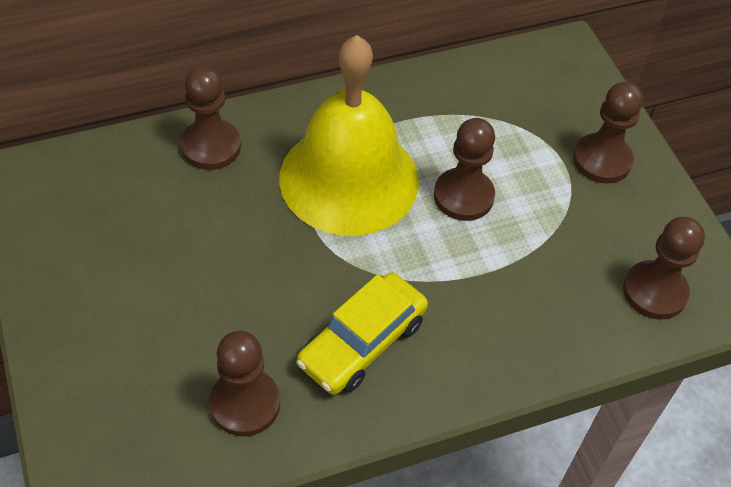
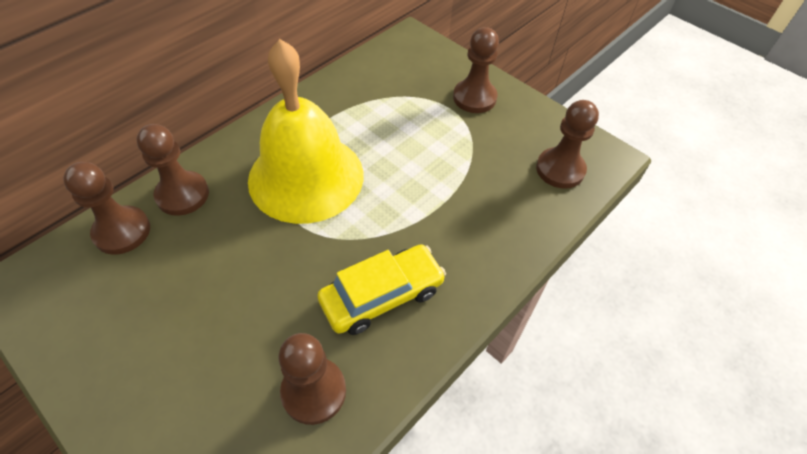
camera: 25 degrees left, 0 degrees up
(362, 342) = (382, 295): yellow car -> yellow car turned 135 degrees counterclockwise
(463, 196) = (396, 157): brown pawn -> brown pawn (122, 231)

